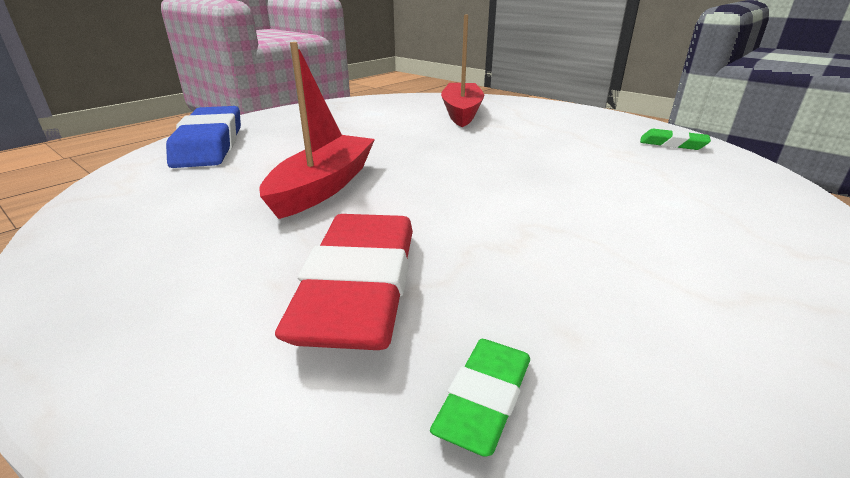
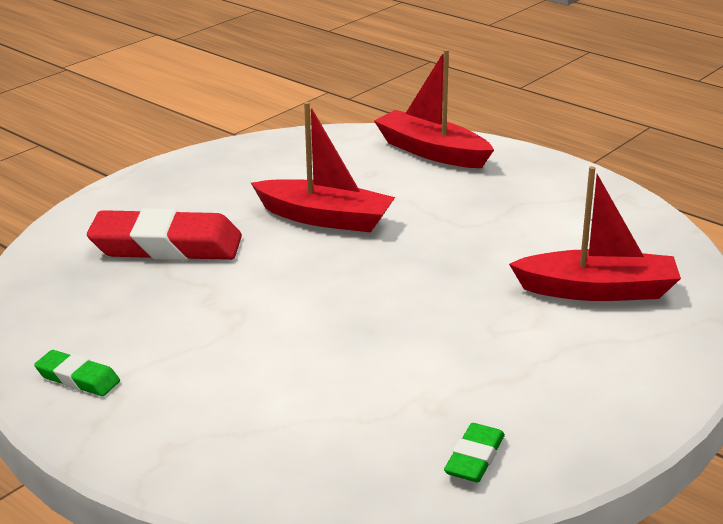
camera: 90 degrees right, 0 degrees up
(209, 144) = (432, 152): blue eraser -> red boat
(484, 399) = (65, 283): green eraser -> green eraser (78, 378)

